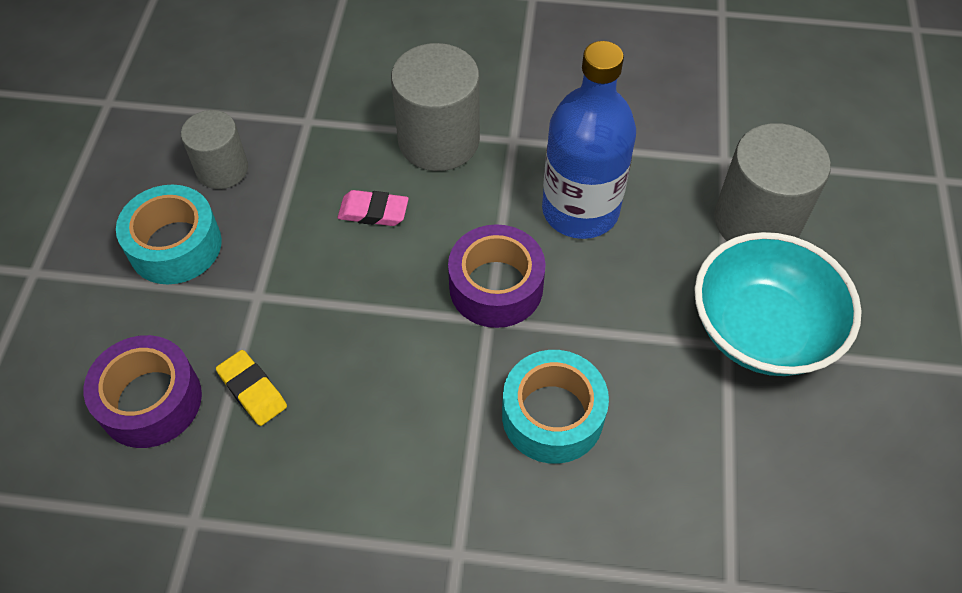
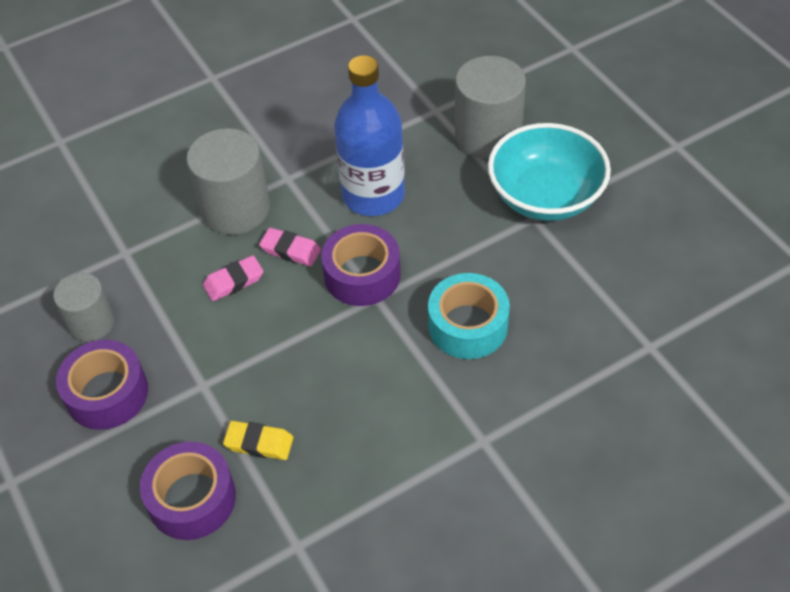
camera: 35 degrees left, 5 degrees down
(175, 245) = (107, 393): turquoise tape -> purple tape
(451, 215) = (290, 250): none -> pink eraser

